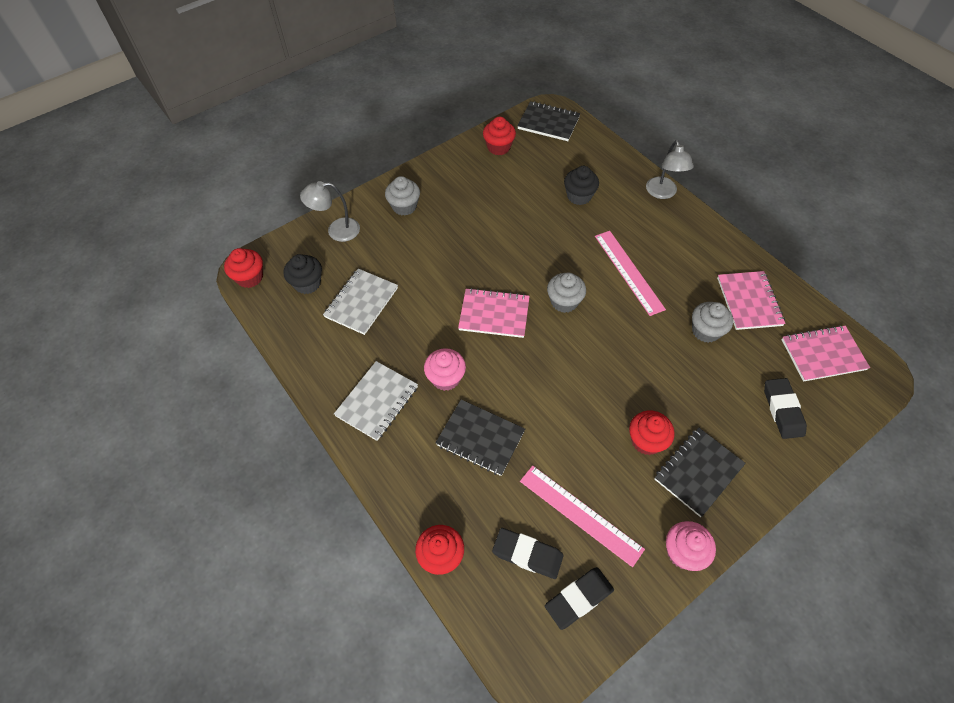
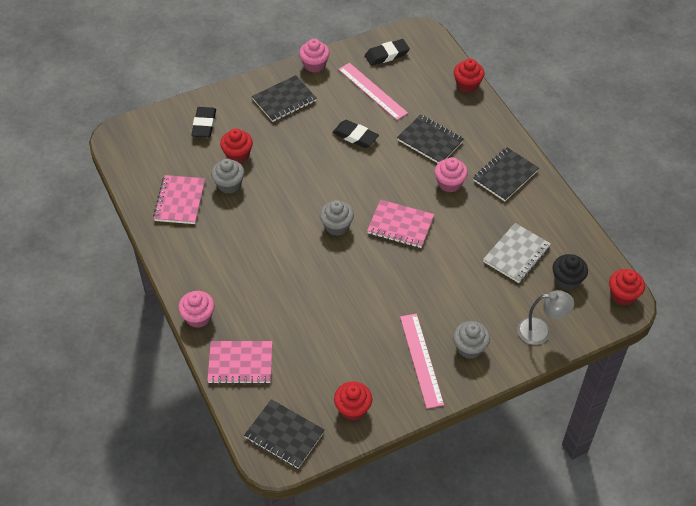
camera: 170 degrees left, 5 degrees down
(377, 401) = (505, 175): grey notebook -> black notebook
(527, 554) = (412, 77): black eraser -> black eraser (355, 136)
(579, 196) = (285, 328): black cupcake -> none
(628, 272) = (270, 243): pink ruler -> pink ruler (421, 360)
(646, 441) = (311, 122): red cupcake -> red cupcake (237, 155)
(663, 193) = (198, 317): grey lamp -> pink cupcake
(822, 354) = (148, 154): pink notebook -> pink notebook (240, 363)

